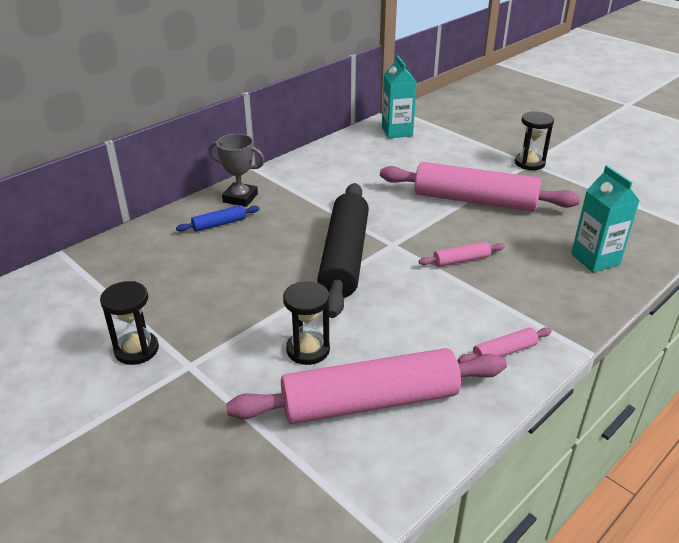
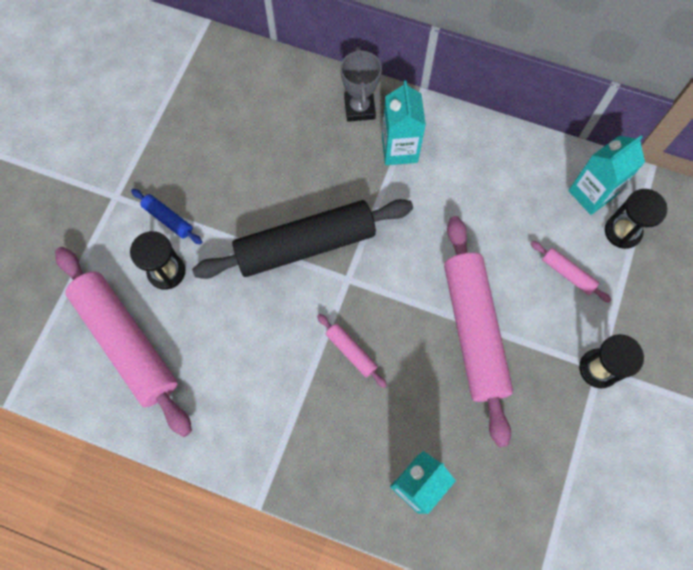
camera: 65 degrees right, 35 degrees up
(136, 350) = (117, 151): black hourglass -> black hourglass (622, 231)
(219, 224) = (306, 114): blue rolling pin -> blue rolling pin (168, 219)
(295, 190) = (399, 149): none -> turquoise carton
(504, 352) = (228, 429): pink rolling pin -> pink rolling pin (567, 273)

